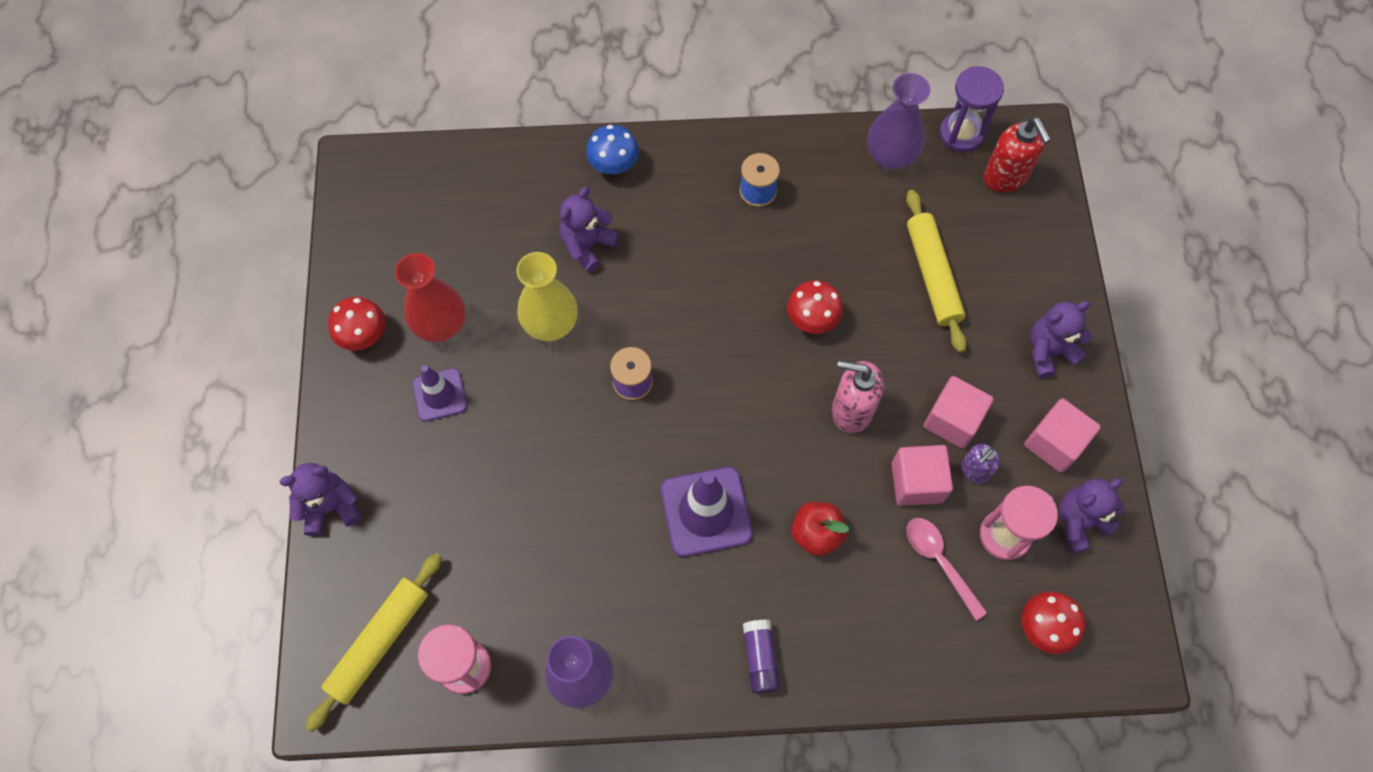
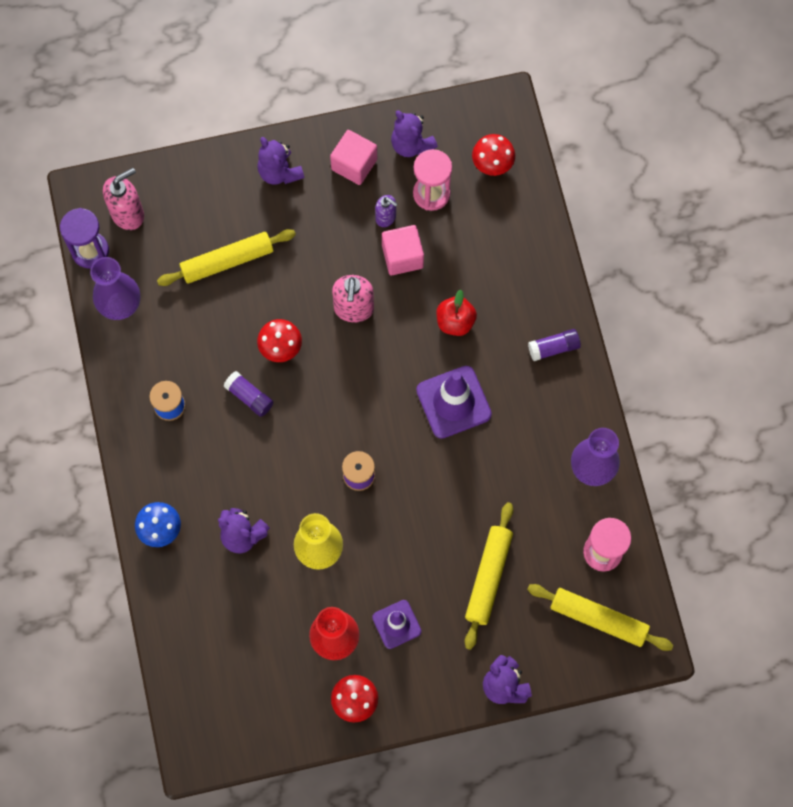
camera: 100 degrees left, 5 degrees up
(469, 513) = (488, 577): none -> yellow rolling pin
(754, 275) = (249, 397): none -> purple glue stick
(939, 562) = (459, 235): pink spoon -> none
(952, 420) = (348, 236): pink cube -> none
(1005, 177) = (128, 214): red soap dispenser -> pink soap dispenser

